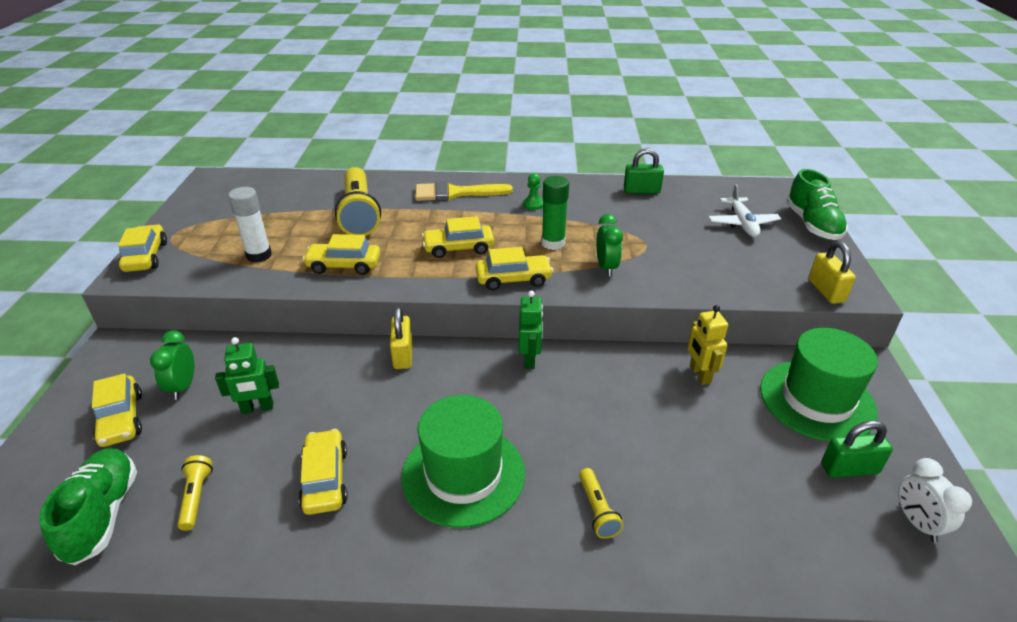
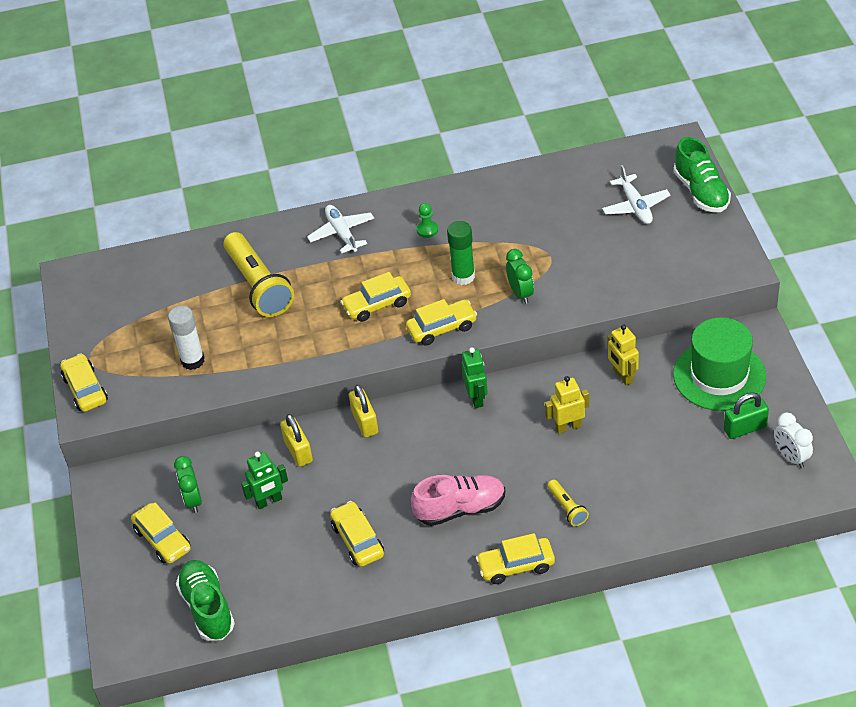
camera: 10 degrees left, 10 degrees up
(196, 497) = (269, 578): yellow flashlight -> none
(344, 265) = (280, 352): yellow car -> yellow car (516, 566)
(455, 193) = (342, 233): yellow brush -> white plane
(463, 474) = (460, 509): green hat -> pink shoe
(624, 412) = (568, 427): none -> yellow robot
(641, 191) = (530, 183): green padlock -> none
(826, 291) = (715, 272): yellow padlock -> yellow padlock (298, 451)

